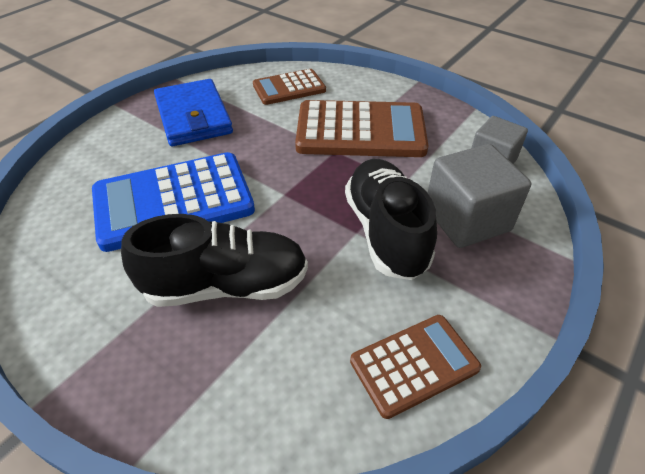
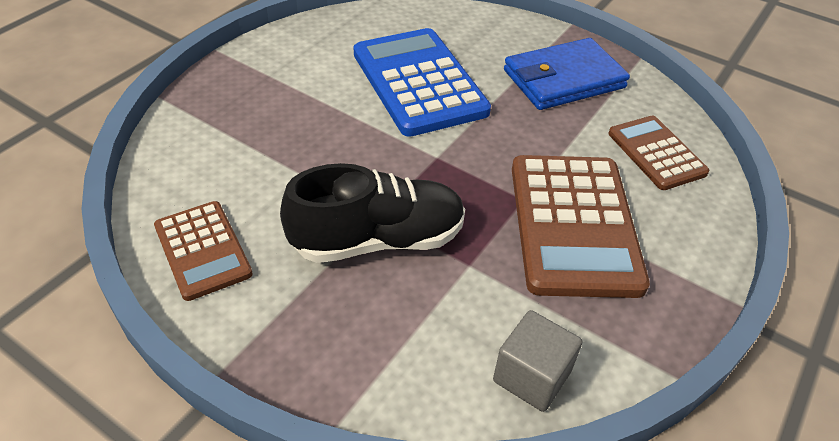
camera: 85 degrees right, 0 degrees up
(226, 285) = (310, 125): black shoe -> none
(466, 219) = (401, 323): grey cube -> none

